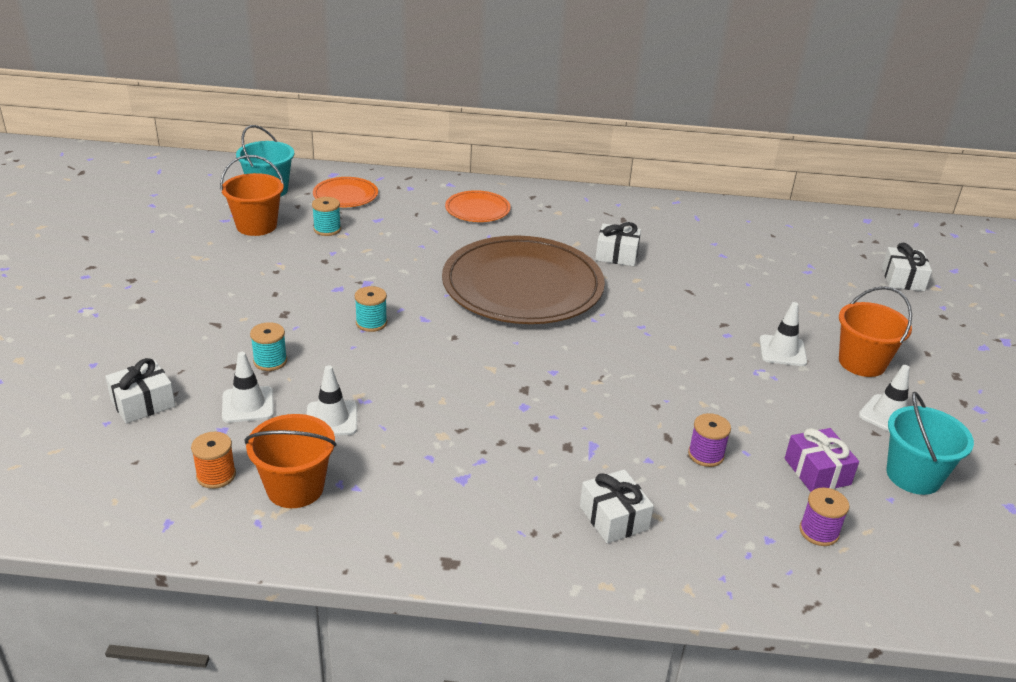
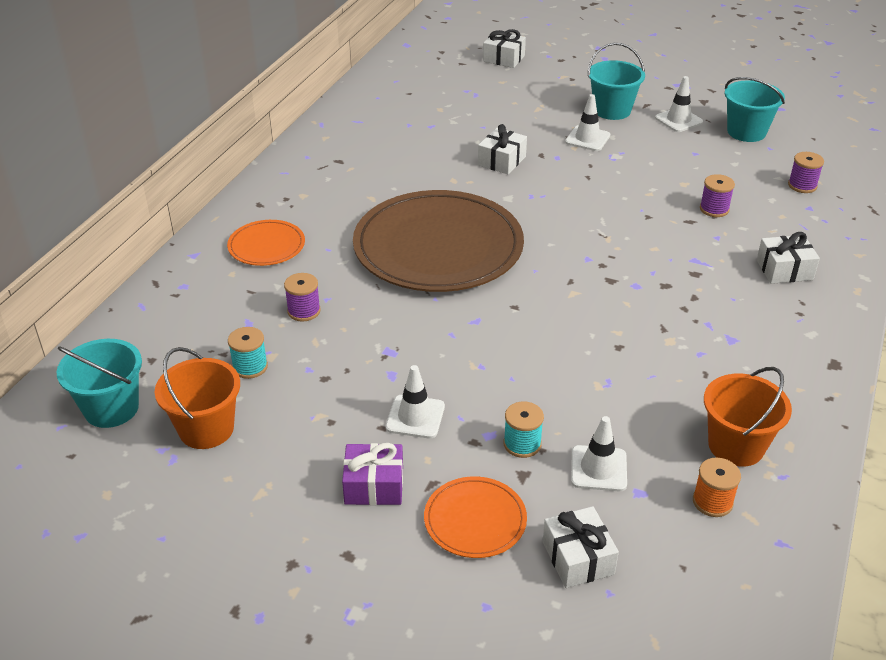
camera: 70 degrees left, 5 degrees up
(332, 419) = (633, 409): white traffic cone -> white traffic cone (415, 417)
(345, 195) = (170, 340): orange plate -> orange plate (475, 520)
(371, 323) = (471, 359): turquoise spool -> none
(401, 239) = (304, 311): none -> purple spool
(616, 255) = (404, 180): white gift -> white gift (501, 161)
(817, 471) = (738, 167): purple gift -> purple gift (374, 485)
(862, 363) = (612, 110): orange bucket -> turquoise bucket

